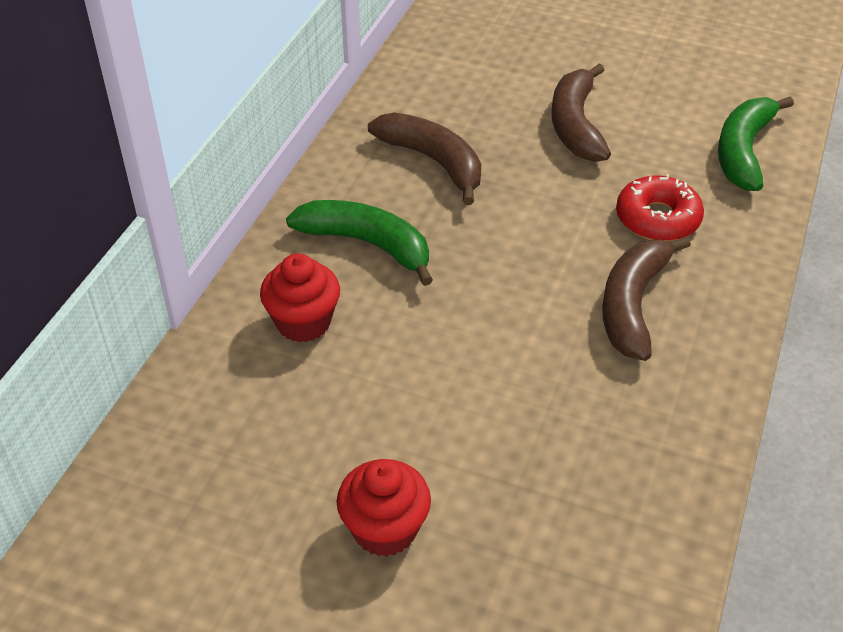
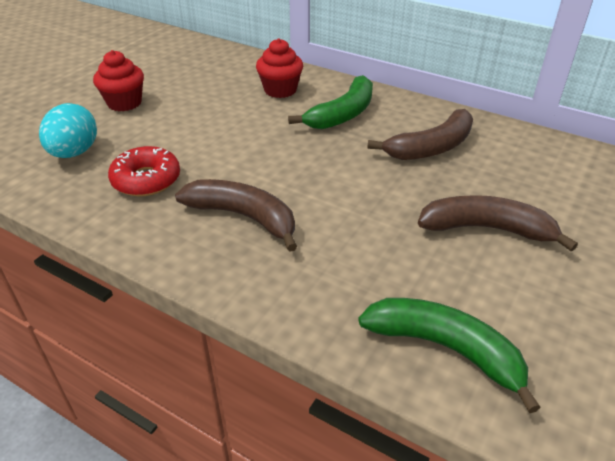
camera: 100 degrees right, 5 degrees down
(560, 541) = (74, 153): none -> turquoise egg
(657, 219) = (343, 253): red donut -> red donut (146, 180)

